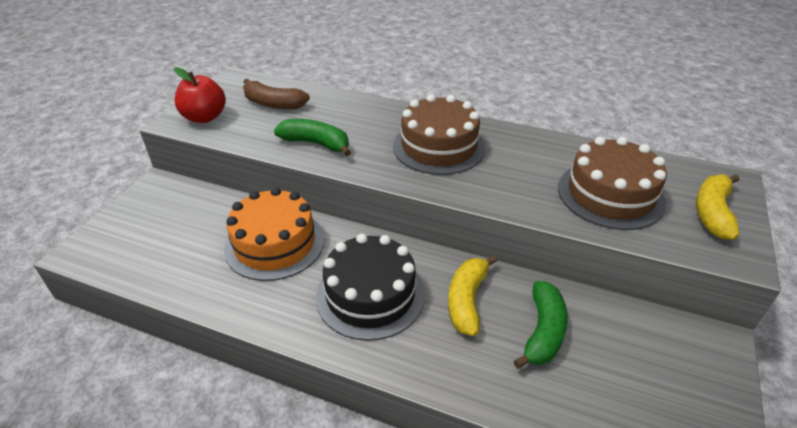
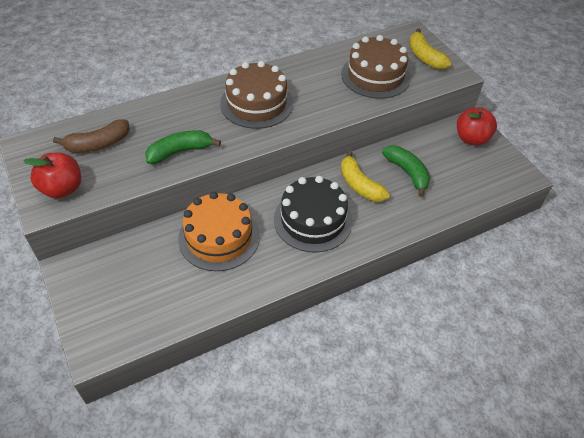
camera: 50 degrees left, 10 degrees up
(695, 361) = (471, 139): none -> red apple

